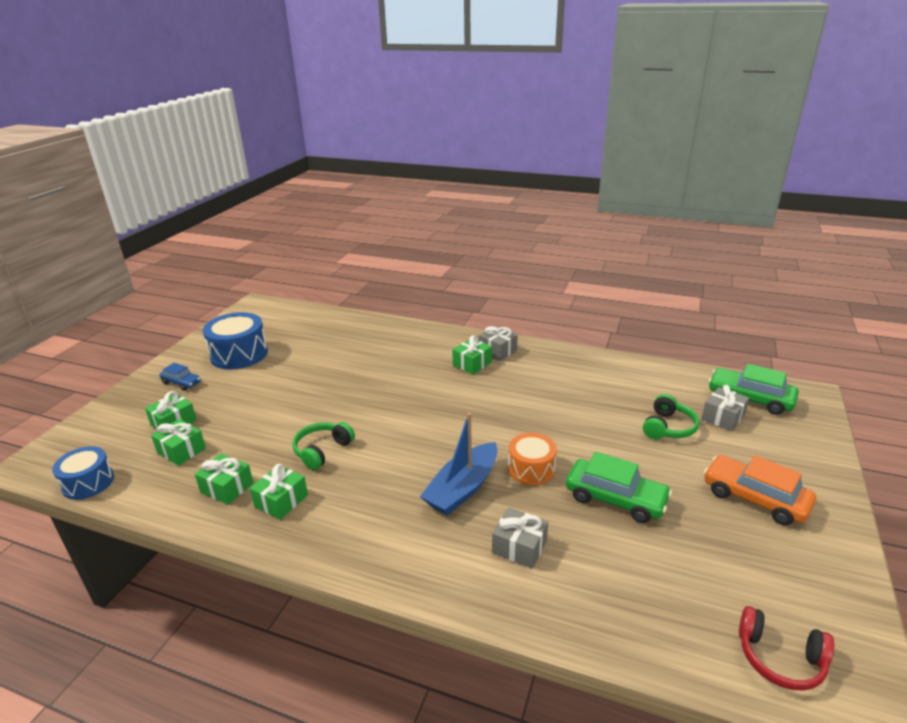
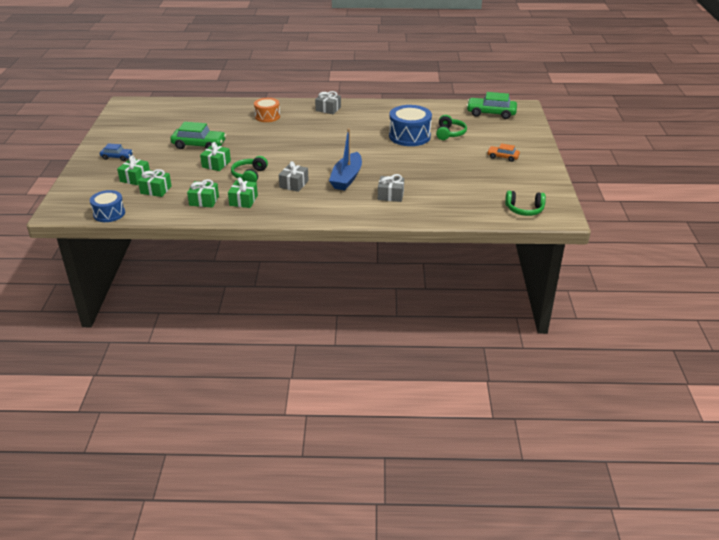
camera: 20 degrees left, 5 degrees up
(239, 354) = (143, 135): blue drum -> blue drum (409, 136)
(472, 364) = (315, 118): green gift -> green gift (216, 164)
(531, 469) = (380, 164): orange drum -> orange drum (267, 116)
(615, 499) = (432, 169): green car -> green car (199, 145)
(722, 417) = (478, 124): grey gift -> grey gift (294, 184)
(754, 498) = (502, 157): orange car -> orange car, size x0.58
(779, 658) = (524, 209): red headphones -> green headphones

